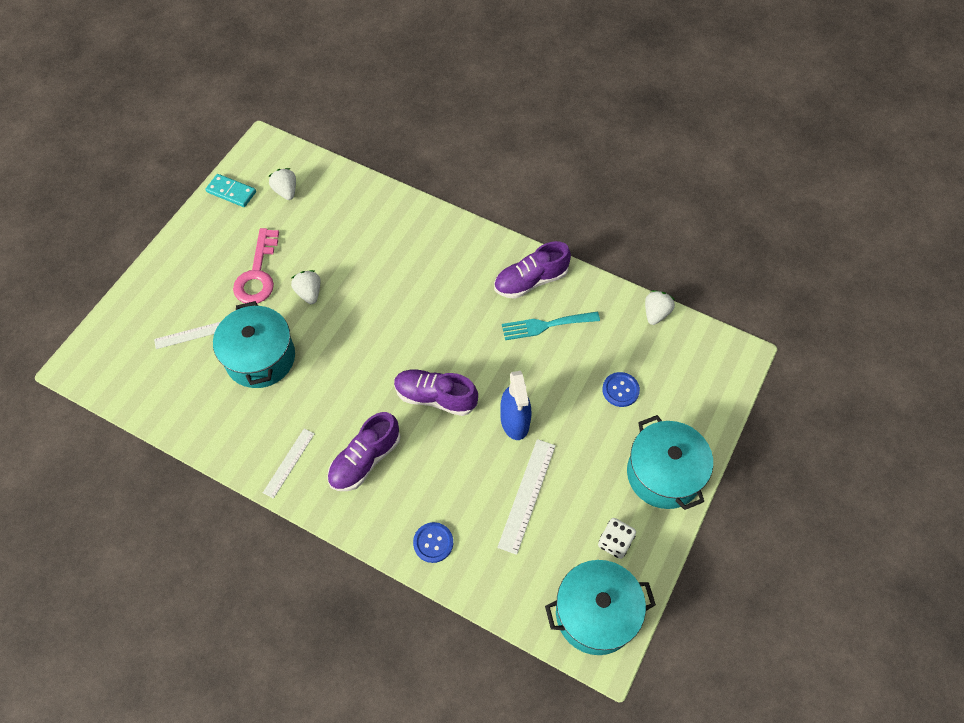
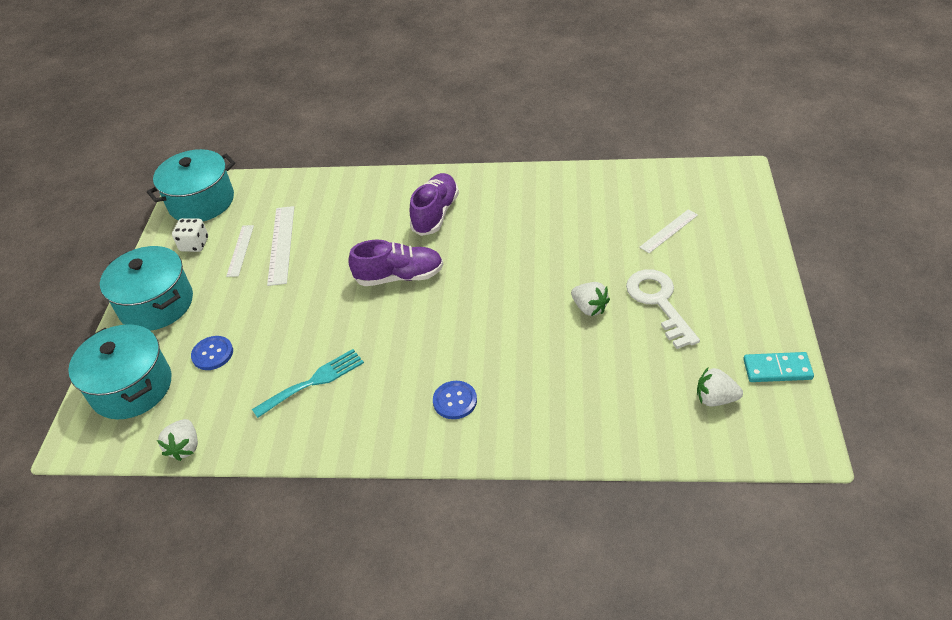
camera: 160 degrees right, 15 degrees down
(257, 274) = (659, 302): pink key -> white key
(260, 358) = (587, 240): turquoise pot -> turquoise pot (132, 387)
(286, 191) = (715, 399): white strawberry -> white strawberry turned 150 degrees clockwise
(289, 463) = (498, 189): white ruler -> white ruler (240, 250)
(433, 543) = (348, 191): blue button -> blue button (455, 401)
(515, 421) = (313, 288): blue spray bottle -> none
(530, 281) = (350, 421): purple shoe -> none

